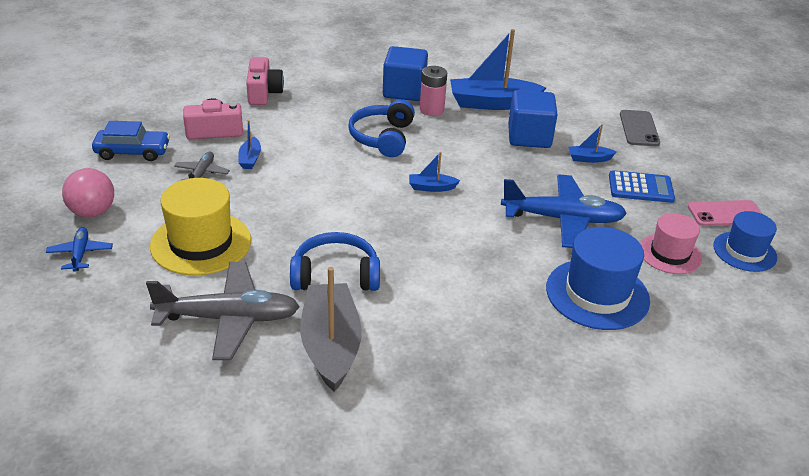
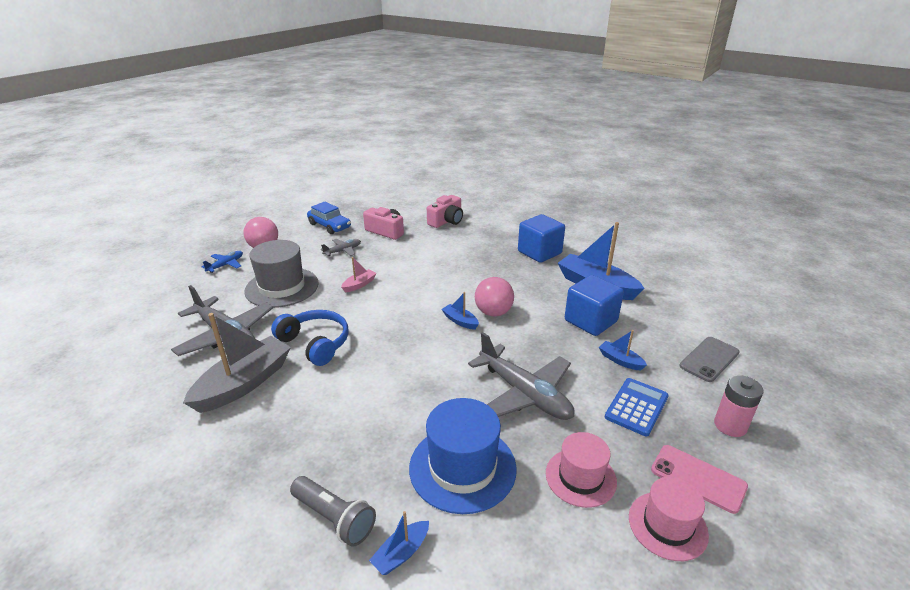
camera: 45 degrees right, 5 degrees down
(201, 243) = (282, 287): yellow hat -> grey hat
(250, 159) = (380, 254): blue boat -> blue boat (401, 553)
(282, 200) = (359, 285): none -> pink boat
(382, 137) = (478, 275): blue headphones -> none
(431, 110) = (541, 272): pink battery -> pink battery (730, 425)
(447, 166) = (493, 312): none -> pink ball
(563, 219) = (524, 394): blue plane -> grey plane
(569, 381) = (334, 518): none -> grey flashlight
(640, 187) = (636, 407): blue calculator -> blue calculator turned 105 degrees counterclockwise
(744, 251) = (667, 525): blue hat -> pink hat

